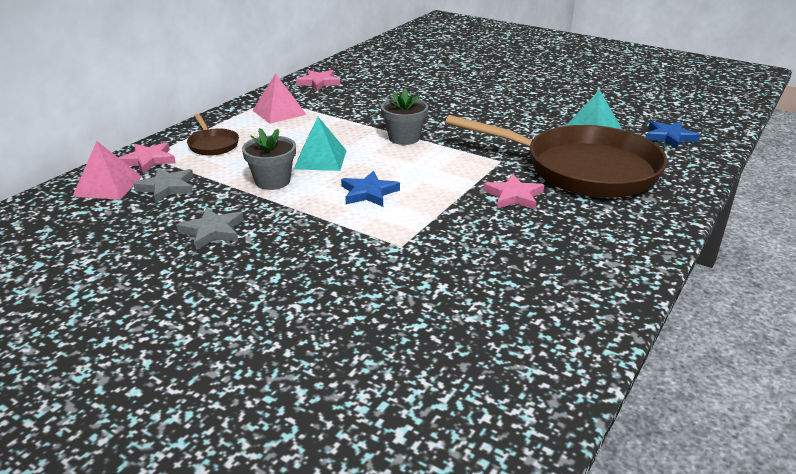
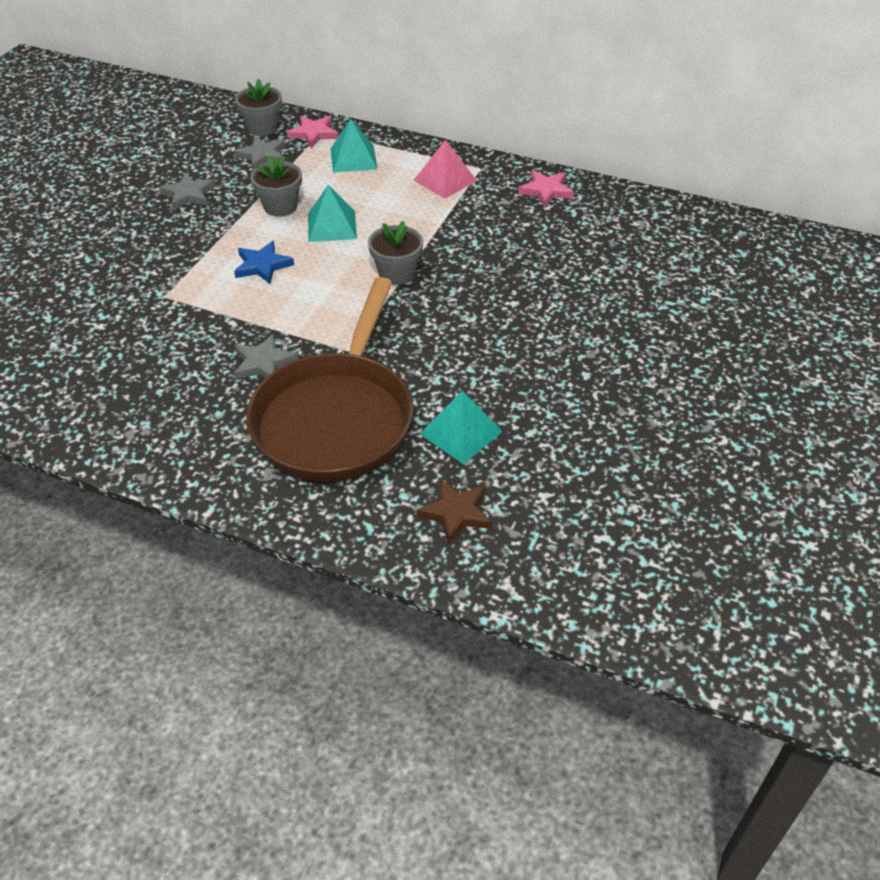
camera: 80 degrees right, 15 degrees up
(107, 186) = (262, 128): pink pyramid -> grey flower pot
(213, 145) = (353, 158): brown pan -> turquoise pyramid
(513, 196) = (263, 363): pink star -> grey star
(669, 137) = (456, 513): blue star -> brown star

